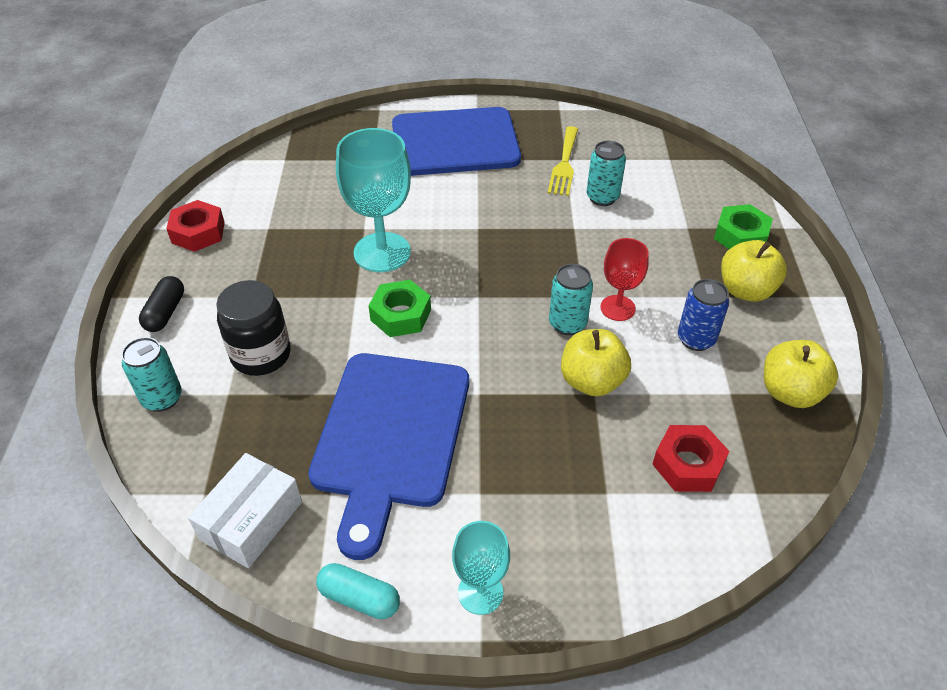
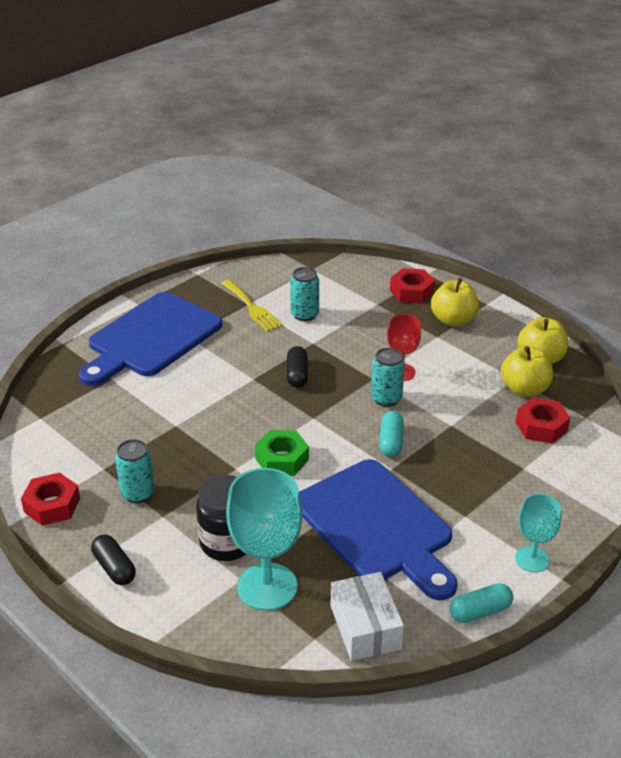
camera: 45 degrees left, 10 degrees down
(162, 398) = (200, 614): turquoise can -> turquoise can (138, 493)
(382, 252) = (212, 432): turquoise goblet -> turquoise goblet (267, 586)
(513, 368) = (391, 442): none -> turquoise capsule
(519, 248) = (297, 374): none -> black capsule
(592, 381) = (441, 419): yellow apple -> yellow apple (524, 389)
(696, 339) = (463, 362): blue can -> none
(740, 236) = (412, 291): green nut -> red nut

